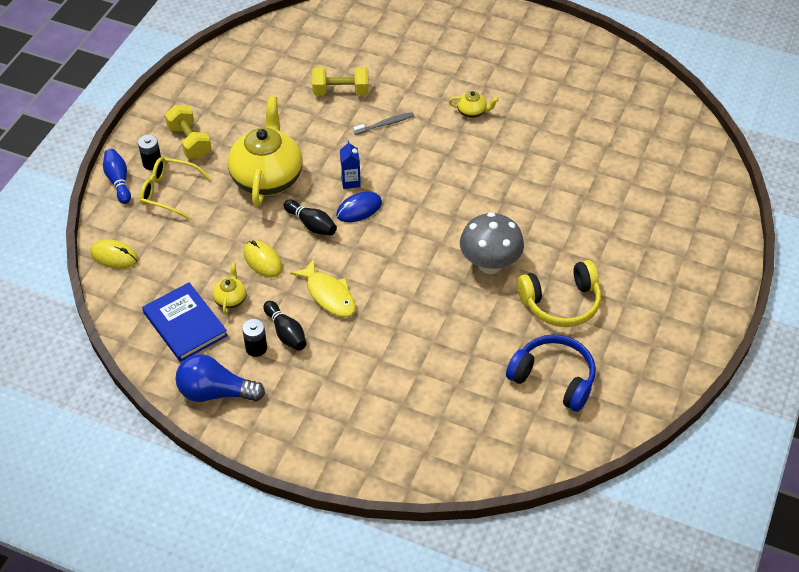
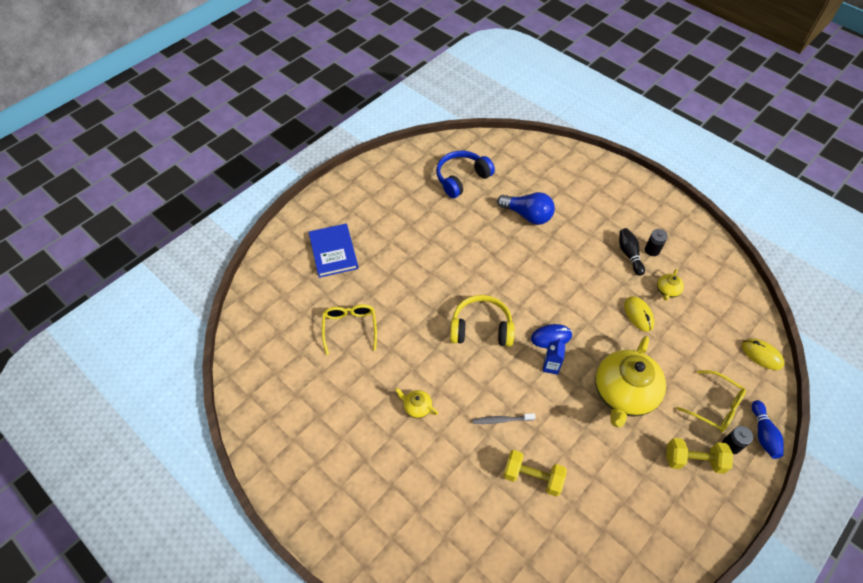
camera: 160 degrees left, 5 degrees up
(185, 324) = (703, 281): blue book -> blue book (333, 252)
(190, 142) = (693, 460): yellow dumbbell -> yellow dumbbell turned 75 degrees counterclockwise
(215, 392) = (683, 229): blue light bulb -> blue light bulb (527, 215)
(311, 224) = (593, 335): black bowling pin -> none
(328, 295) = (592, 273): yellow fish -> none
(490, 264) = (467, 261): grey mushroom -> none
(553, 378) = (462, 178): blue headphones -> blue headphones turned 90 degrees clockwise
(561, 303) = (432, 221): yellow headphones -> yellow headphones (481, 328)
(582, 158) = (350, 328): none -> yellow glasses

